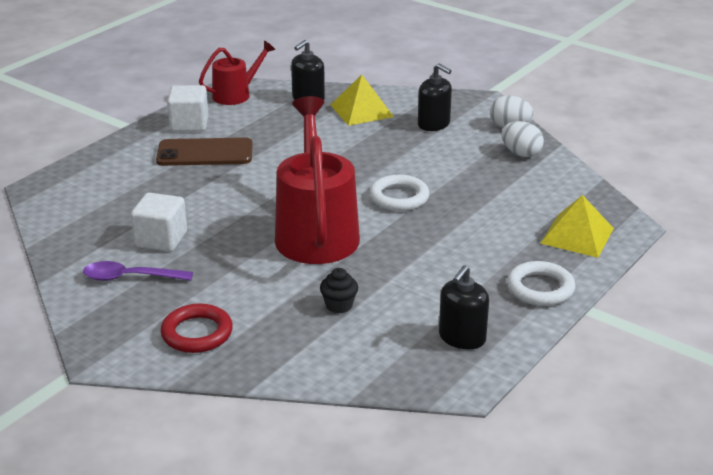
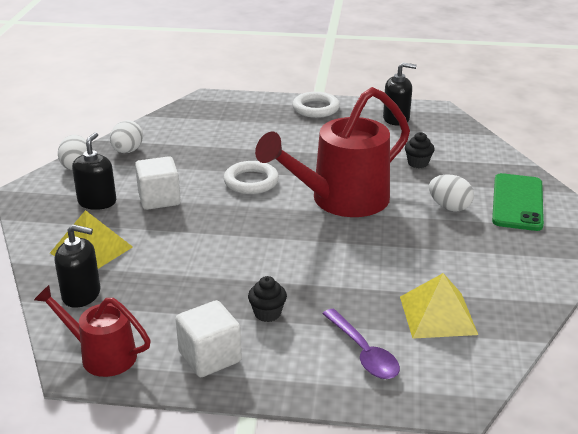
camera: 120 degrees left, 0 degrees up
(130, 277) = (504, 259): purple spoon -> purple spoon (363, 352)
(161, 240) = (439, 268): white cube -> white cube (159, 199)
(197, 333) = (517, 202): red ring -> green phone
(205, 153) = (267, 313): brown phone -> black cupcake
(237, 286) = (449, 207): none -> white egg
(577, 235) = (238, 109): yellow pyramid -> yellow pyramid (437, 315)

